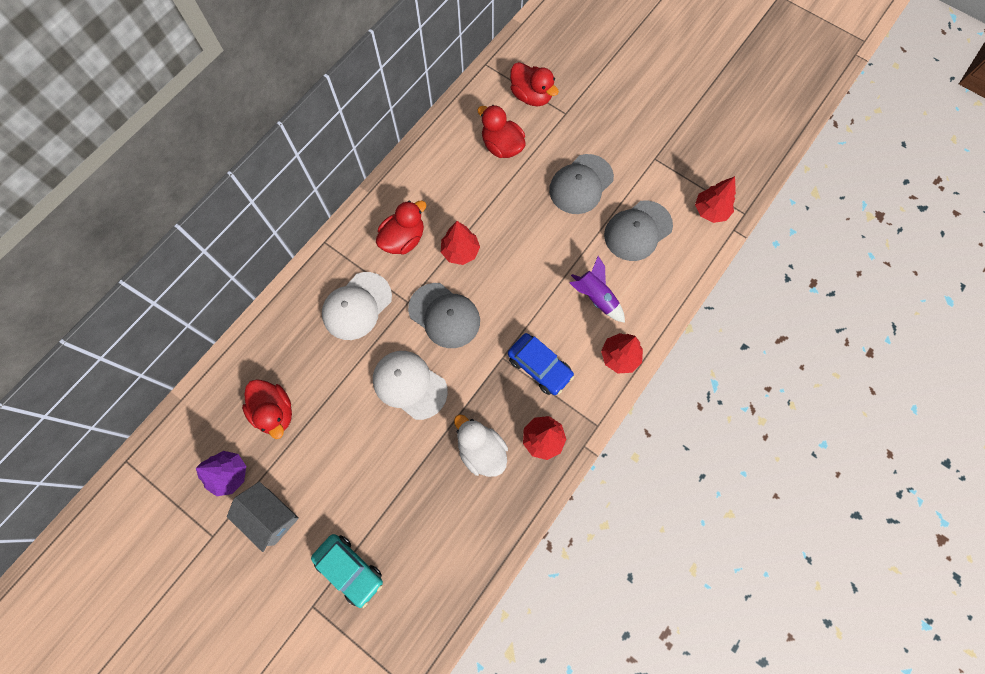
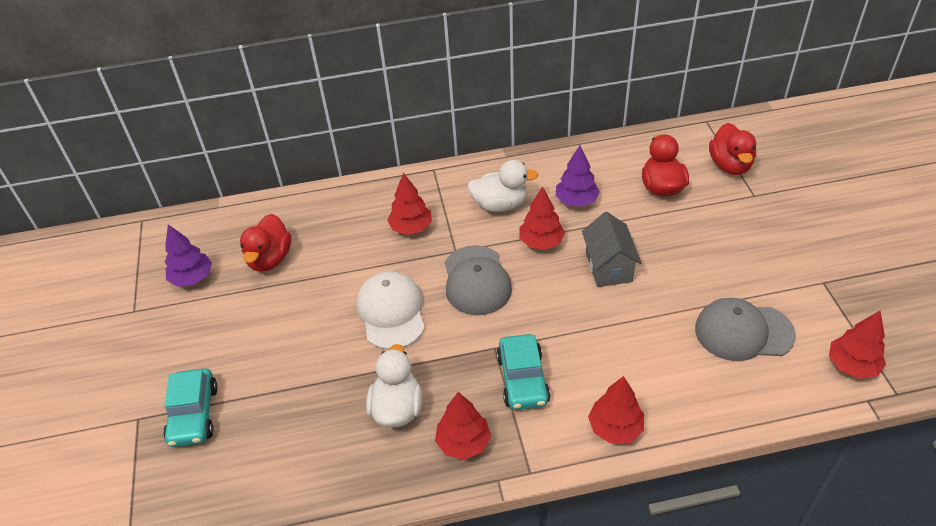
camera: 45 degrees right, 25 degrees down
(271, 516) = (185, 329): grey house -> grey house (608, 267)
(357, 306) = (411, 228): white cap -> red tree
(403, 239) = (500, 204): red duck -> white duck
(454, 198) = (576, 201): none -> purple tree
(539, 367) = (522, 379): blue car -> turquoise car
(581, 184) = (716, 258): grey cap -> none
(595, 297) = (639, 360): purple rocket -> none

